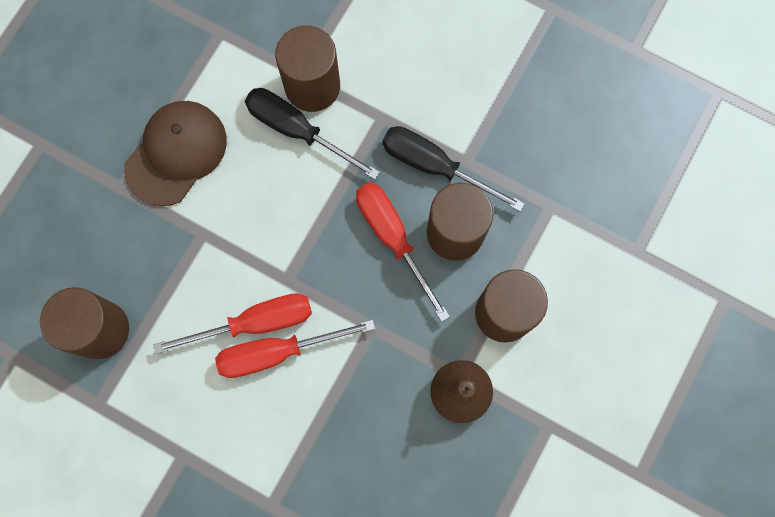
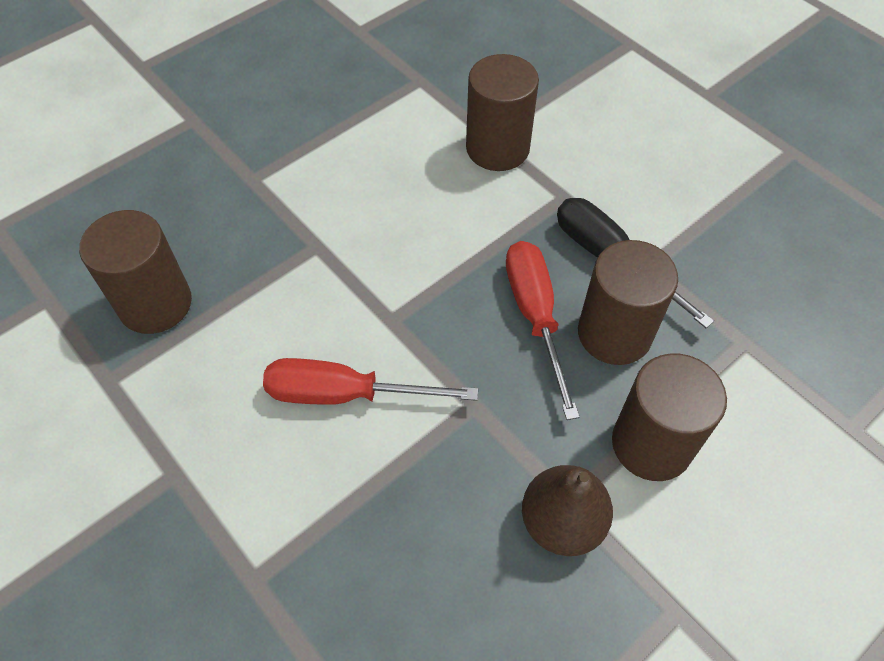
camera: 20 degrees right, 20 degrees down
(176, 153) = (325, 166): brown cap -> none
(255, 323) = (333, 353): red screwdriver -> none
(297, 131) = (465, 182): black screwdriver -> none

